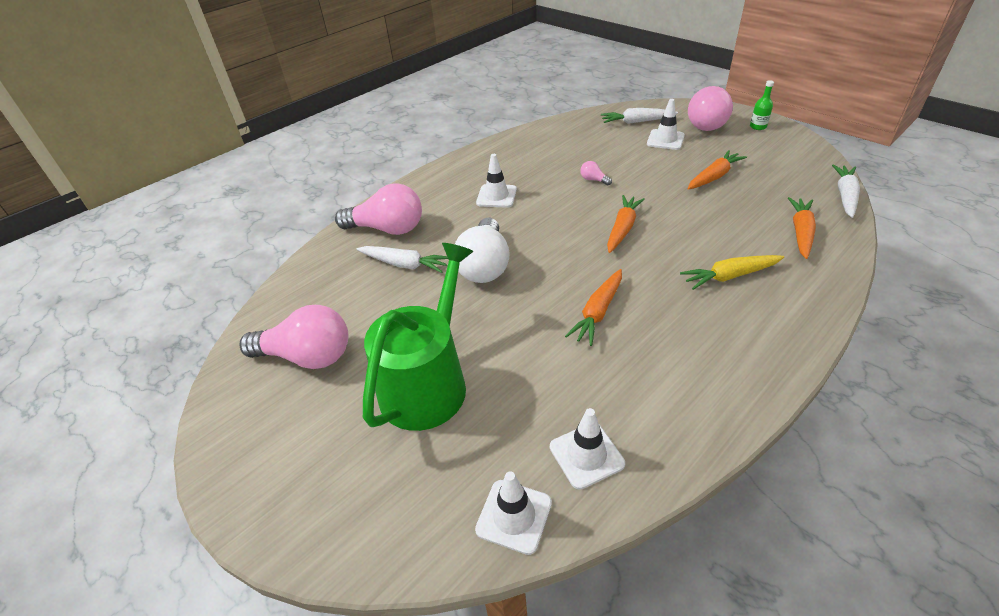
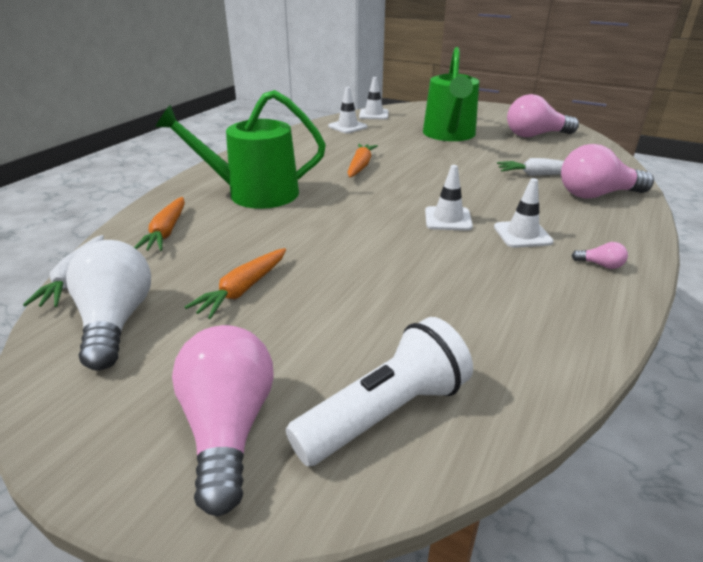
camera: 160 degrees right, 10 degrees down
(485, 266) = (470, 180): white light bulb -> white light bulb (116, 321)
(593, 180) = (414, 267): pink light bulb -> pink light bulb (600, 265)
(622, 229) = (357, 217): orange carrot -> none
(636, 122) = (385, 413): white carrot -> white flashlight
(665, 140) = (317, 360): white traffic cone -> white traffic cone (448, 219)
(730, 276) = (254, 193): yellow carrot -> green watering can
(758, 126) = (110, 427): green bottle -> none

